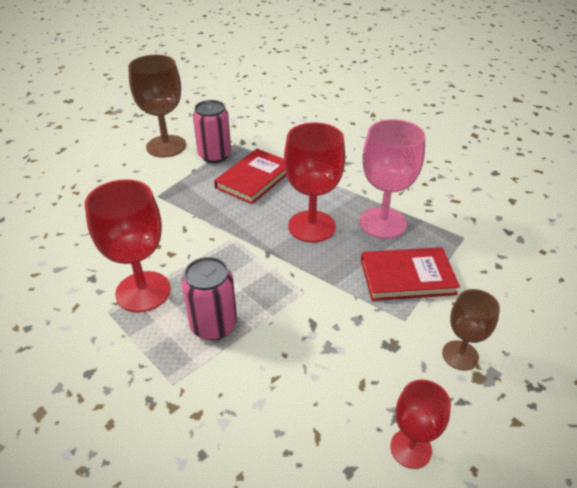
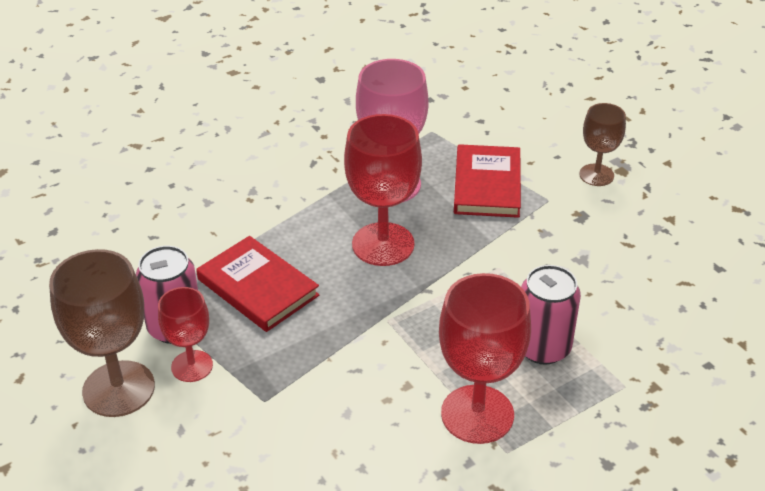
camera: 80 degrees left, 0 degrees up
(410, 448) = (695, 227): red goblet -> red goblet (192, 366)

